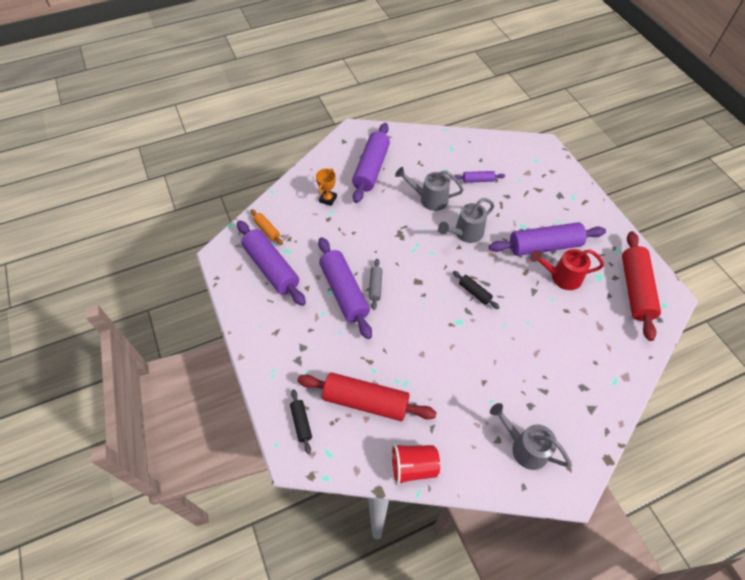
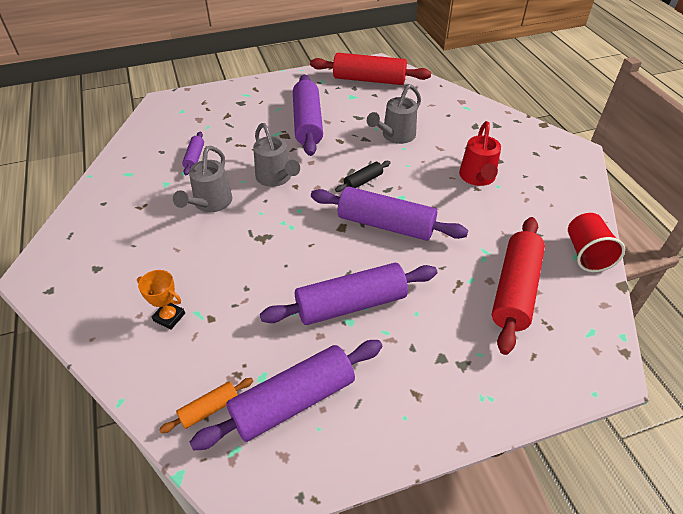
camera: 85 degrees left, 10 degrees down
(301, 423) = (557, 361): black rolling pin -> none
(371, 169) = (128, 259): purple rolling pin -> purple rolling pin (386, 224)
(375, 286) = (345, 269): grey rolling pin -> none
(524, 447) = (543, 170): grey watering can -> grey watering can (395, 136)
(561, 277) = (349, 118): red watering can -> red watering can (477, 178)

